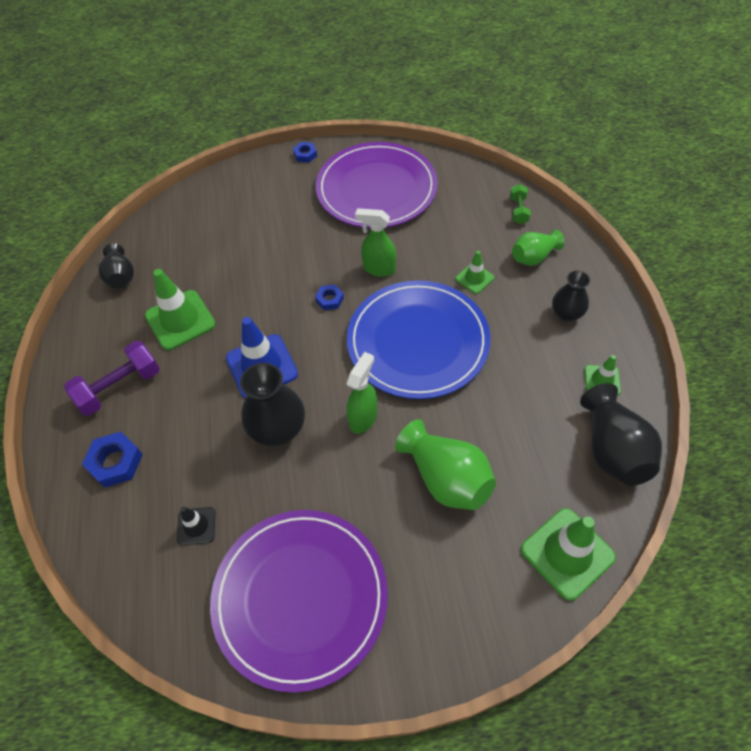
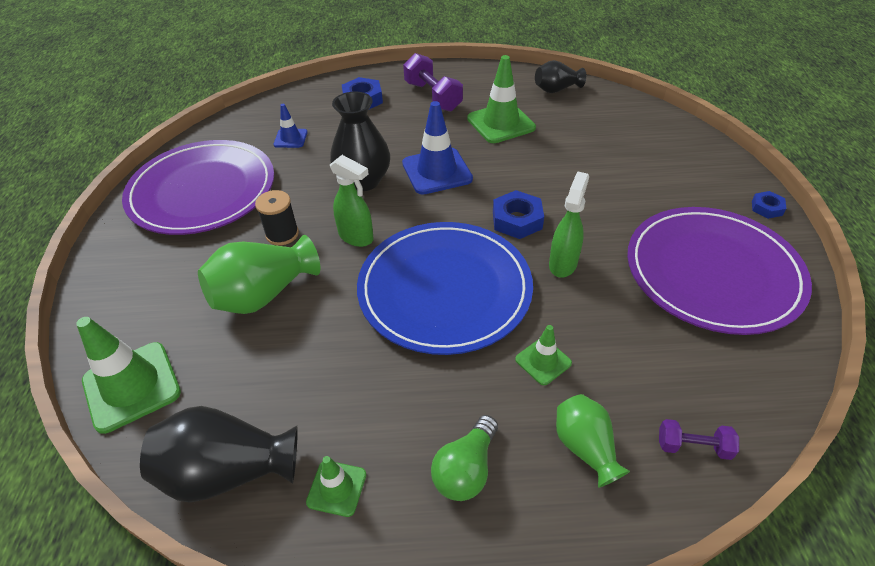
camera: 95 degrees right, 10 degrees down
(196, 526) = (290, 138): black traffic cone -> blue traffic cone
(329, 299) = (517, 220): blue nut -> blue nut, size x1.69
(365, 485) = (282, 234): none -> black spool
(518, 210) = (693, 446): green dumbbell -> purple dumbbell
(566, 313) = (466, 469): black vase -> green light bulb

